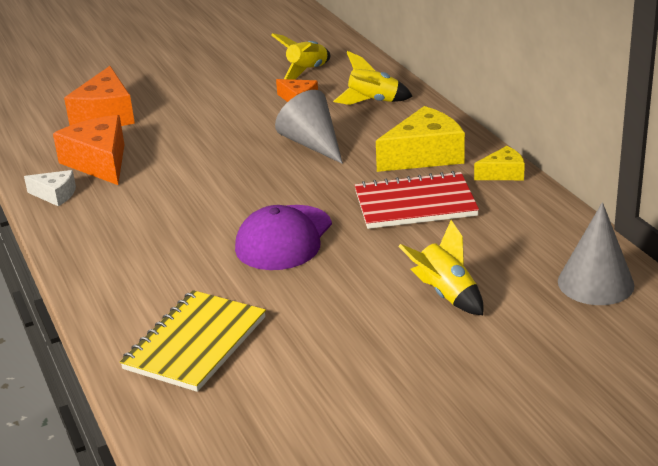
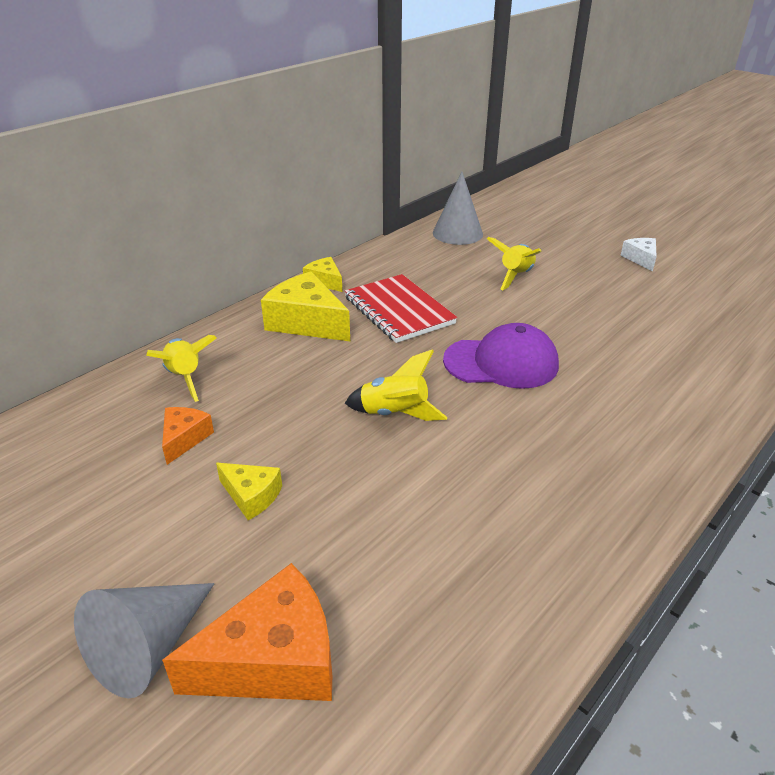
camera: 115 degrees left, 5 degrees up
(55, 195) = (549, 590): white cheese -> white cheese (641, 259)
(99, 162) = (436, 583): orange cheese -> none
(195, 343) = (680, 364): yellow notebook -> none
(223, 117) = (251, 496): none -> yellow cheese
(307, 71) = (84, 457): yellow rocket -> yellow rocket (395, 414)
(312, 144) = (306, 395): grey cone -> grey cone (149, 647)

